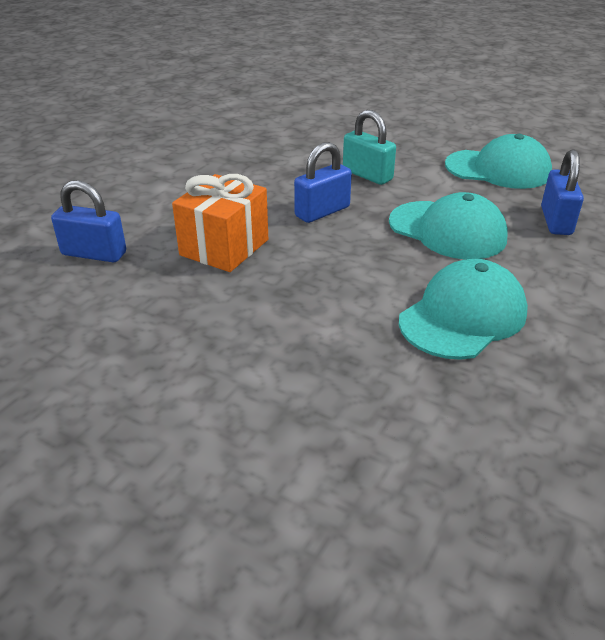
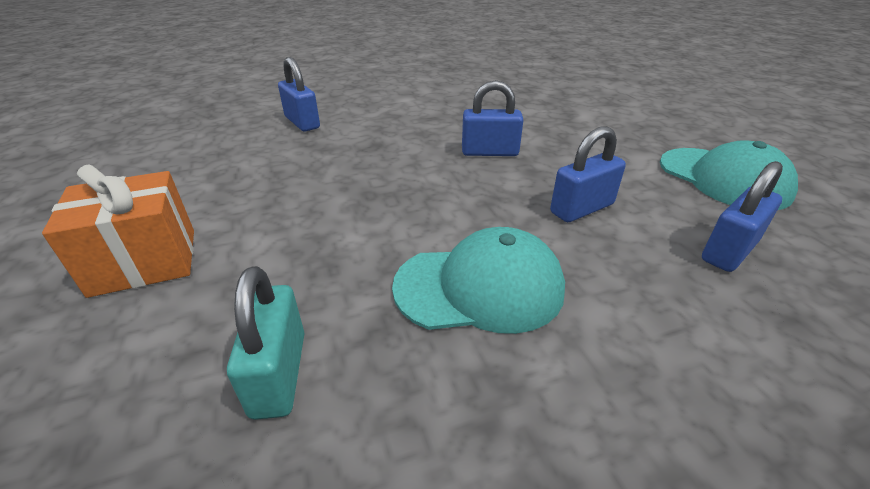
camera: 40 degrees right, 0 degrees up
(224, 247) = (380, 148): orange gift -> orange gift (145, 261)
(367, 175) = (572, 139): turquoise padlock -> turquoise padlock (279, 373)
(447, 230) = (582, 208): turquoise cap -> blue padlock

